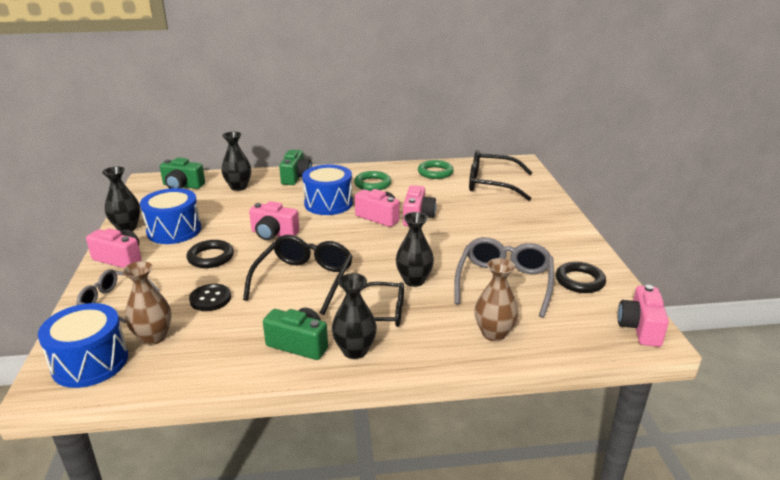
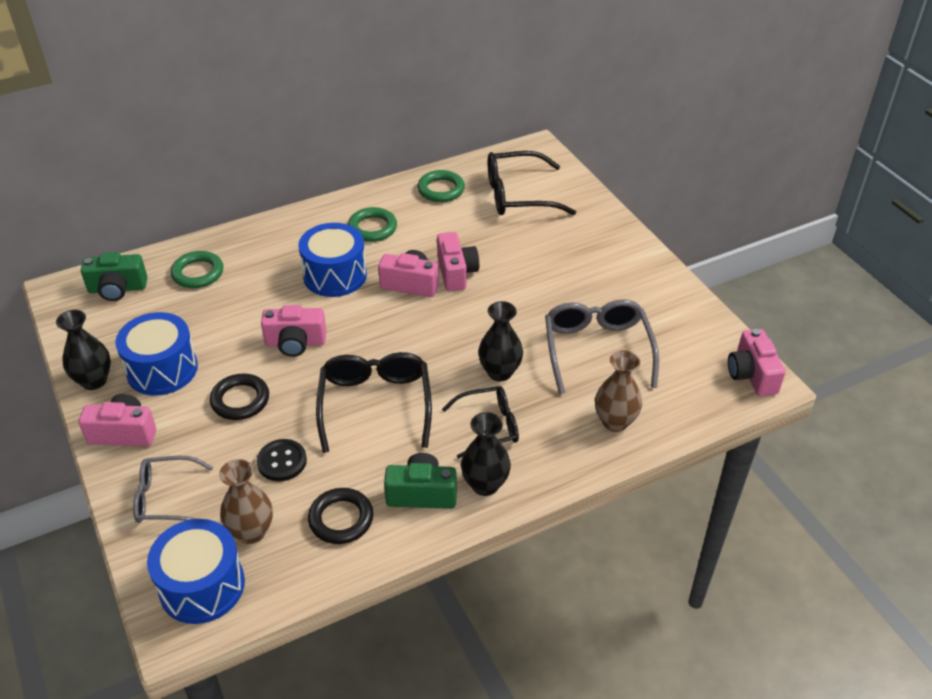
camera: 20 degrees left, 15 degrees up
(238, 187) = (198, 273): black vase -> green ring
(296, 177) = (265, 238): green camera -> none
(579, 281) = (673, 327): black ring -> black ring (341, 519)

